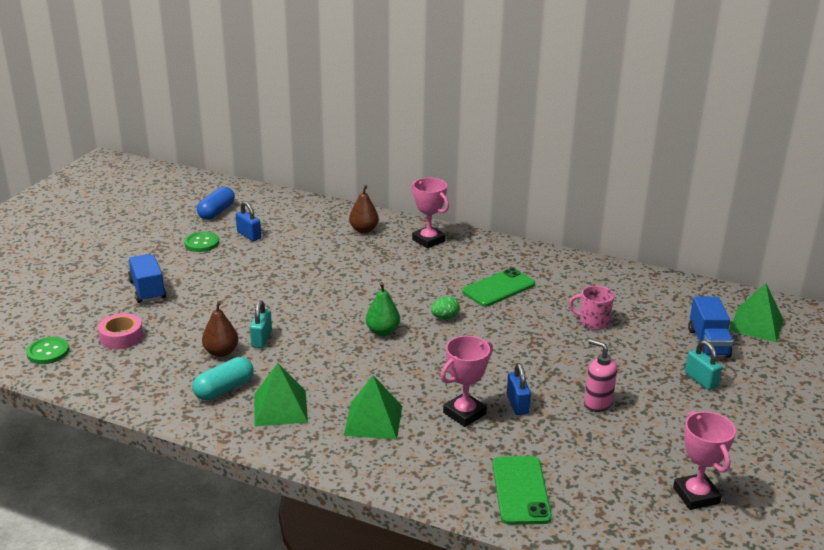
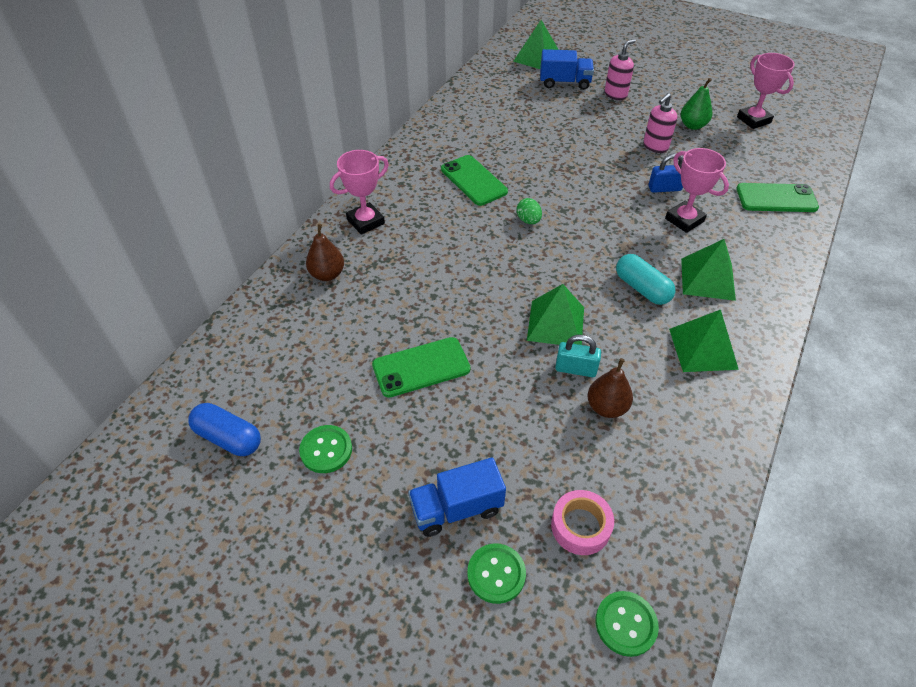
camera: 85 degrees left, 20 degrees up
(97, 305) = (496, 574): none -> green button
(224, 389) = (679, 399): turquoise capsule -> turquoise capsule (642, 288)
(249, 235) = (314, 393): blue padlock -> none
(268, 272) = (421, 367): none -> green phone
(312, 330) = (555, 323): none -> green pyramid
(382, 331) = (556, 266): green pear -> green pear (692, 125)
(593, 322) = (535, 133): pink mug -> none
(696, 495) = (753, 120): pink trophy -> pink trophy turned 75 degrees clockwise
(701, 380) = (615, 94): turquoise padlock -> pink soap dispenser

